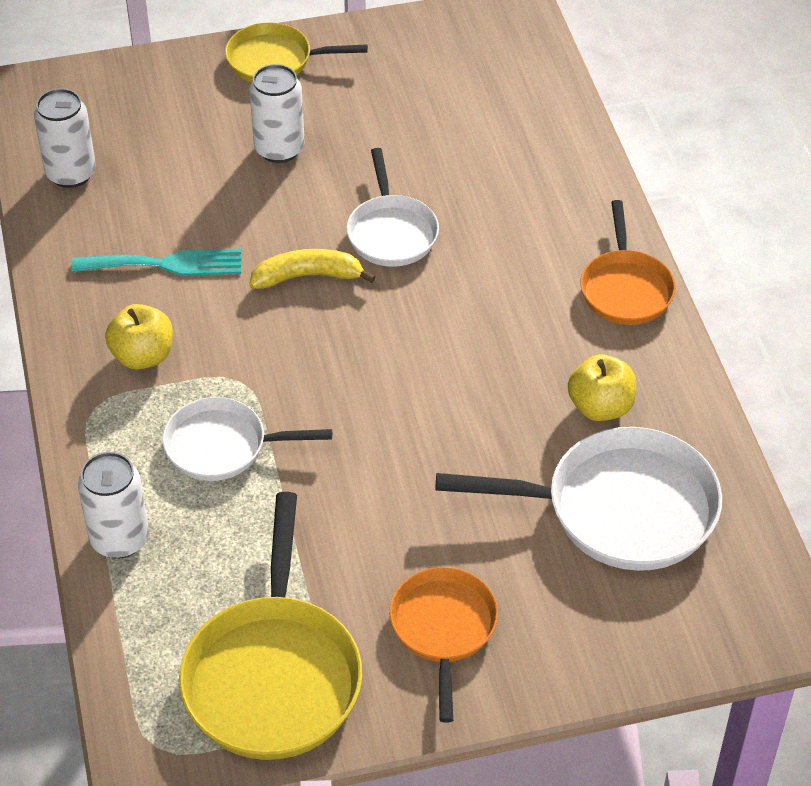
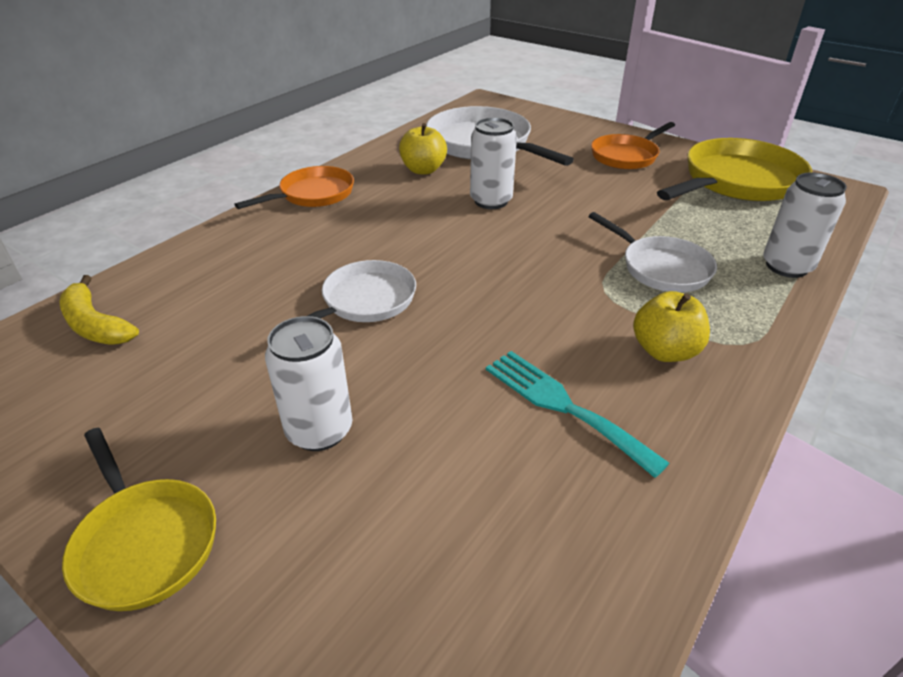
camera: 130 degrees left, 10 degrees down
(71, 173) = (553, 602): white can -> white can (491, 201)
(308, 276) = (465, 316): yellow banana -> yellow banana (95, 325)

